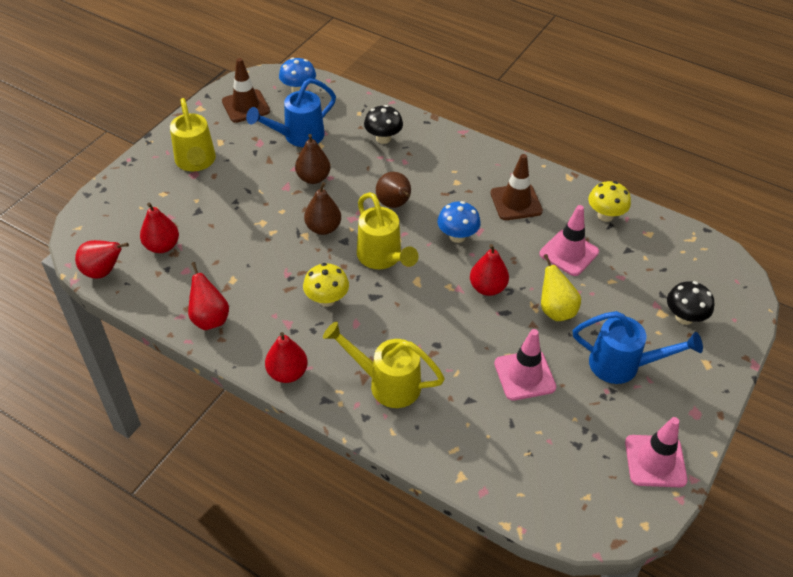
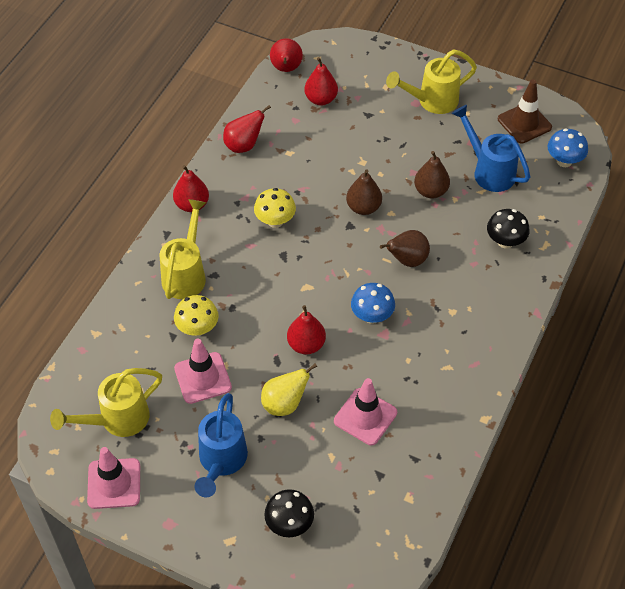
camera: 85 degrees right, 5 degrees up
(382, 258) = (332, 257): yellow watering can -> yellow watering can (117, 420)
(516, 202) = (432, 367): brown traffic cone -> none
(605, 215) = (429, 454): yellow mushroom -> yellow mushroom (197, 328)

